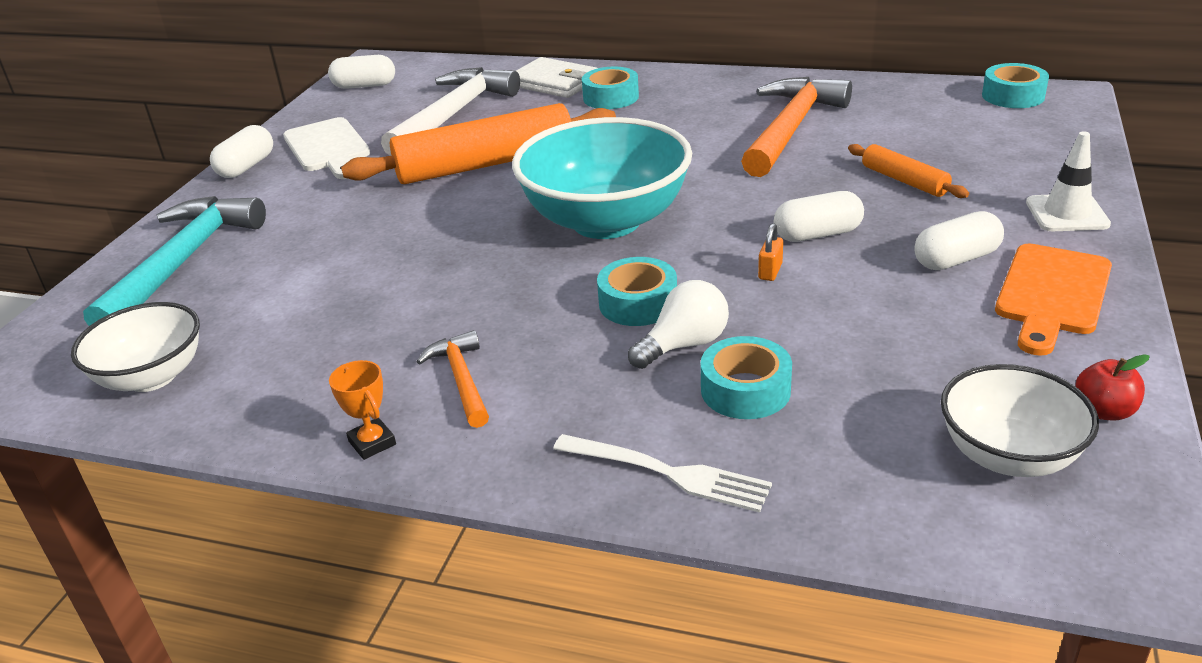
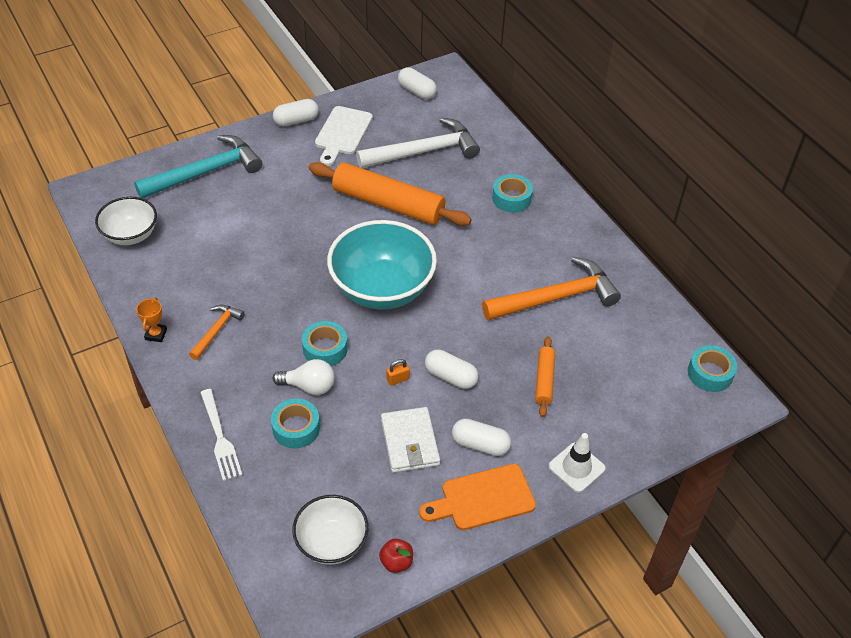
camera: 40 degrees right, 15 degrees up
(554, 83) = (503, 162): white wallet -> white wallet (409, 442)

